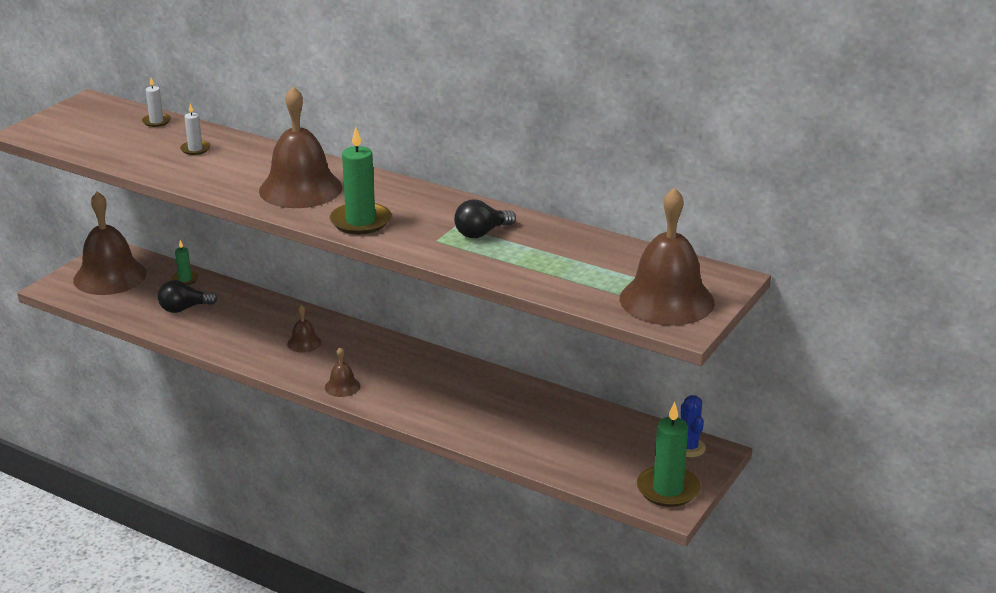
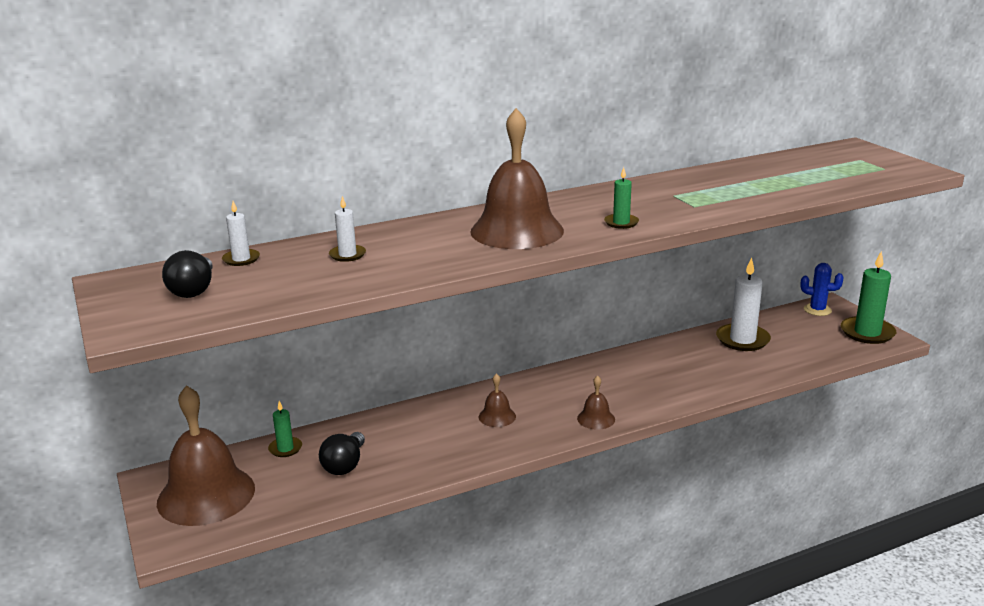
camera: 55 degrees left, 5 degrees down
(360, 221) = (621, 223): green candle -> green candle, size x0.53
(481, 233) = (698, 190): black light bulb -> black light bulb (193, 290)
(566, 420) = (742, 340): none -> white candle
(666, 300) = (873, 166): brown bell -> none

